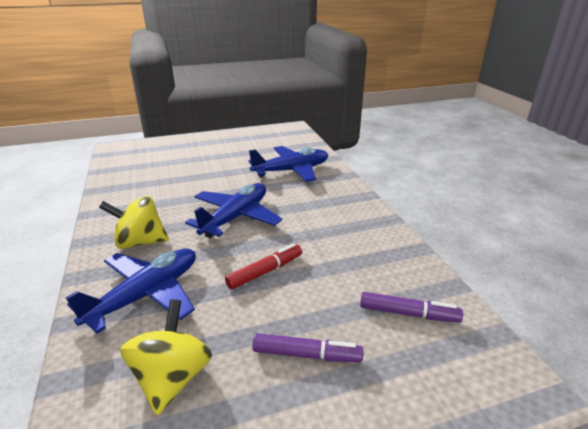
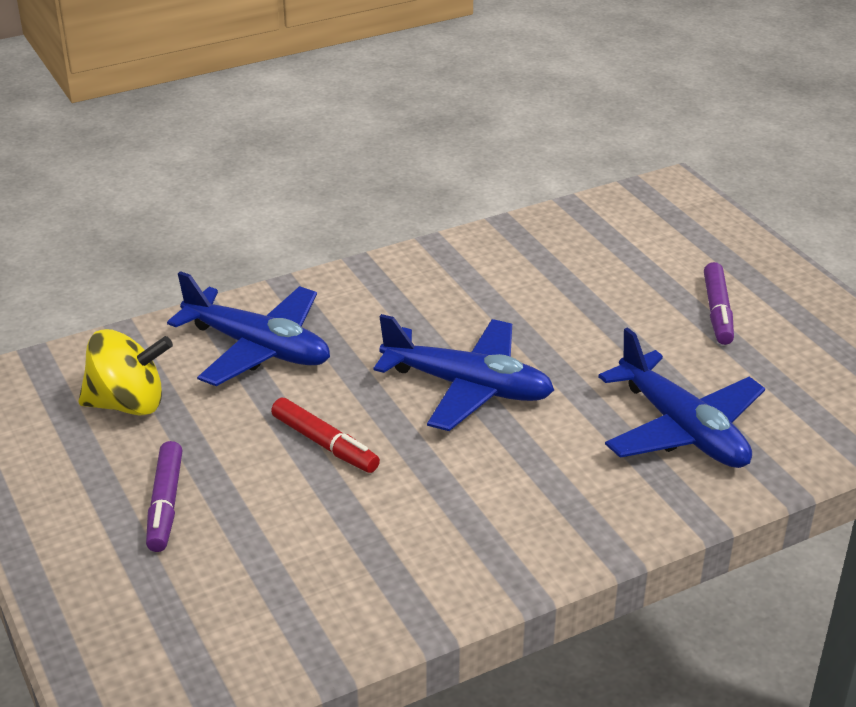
camera: 80 degrees right, 5 degrees up
(140, 242) = (371, 309): yellow spinning top -> none
(408, 313) = (251, 605): purple marker -> purple marker (717, 311)

